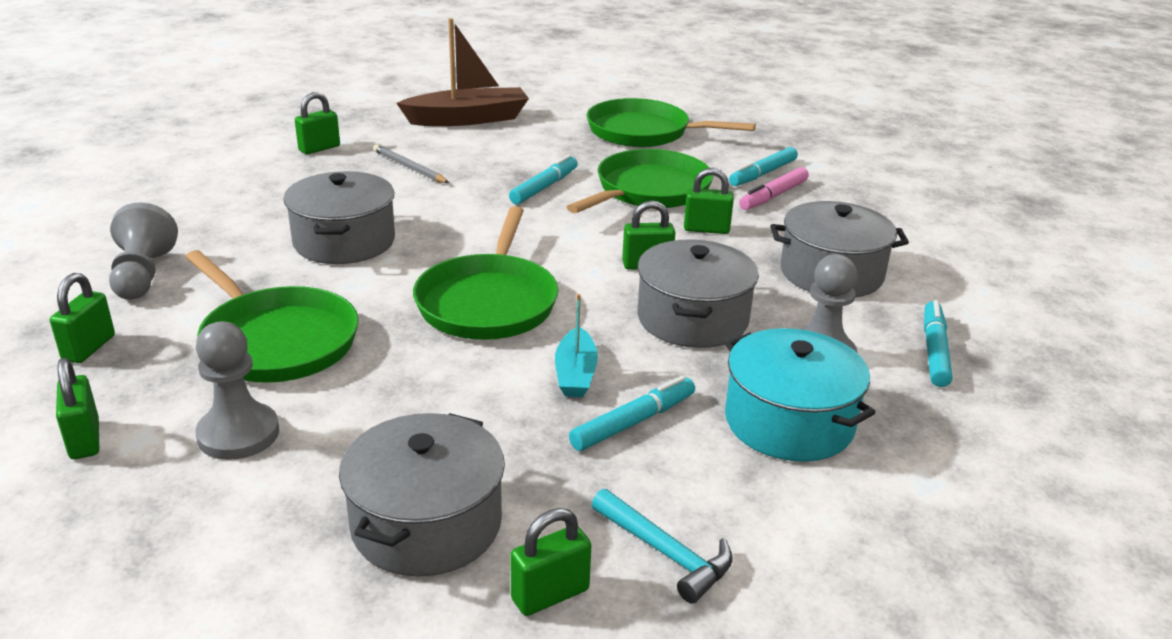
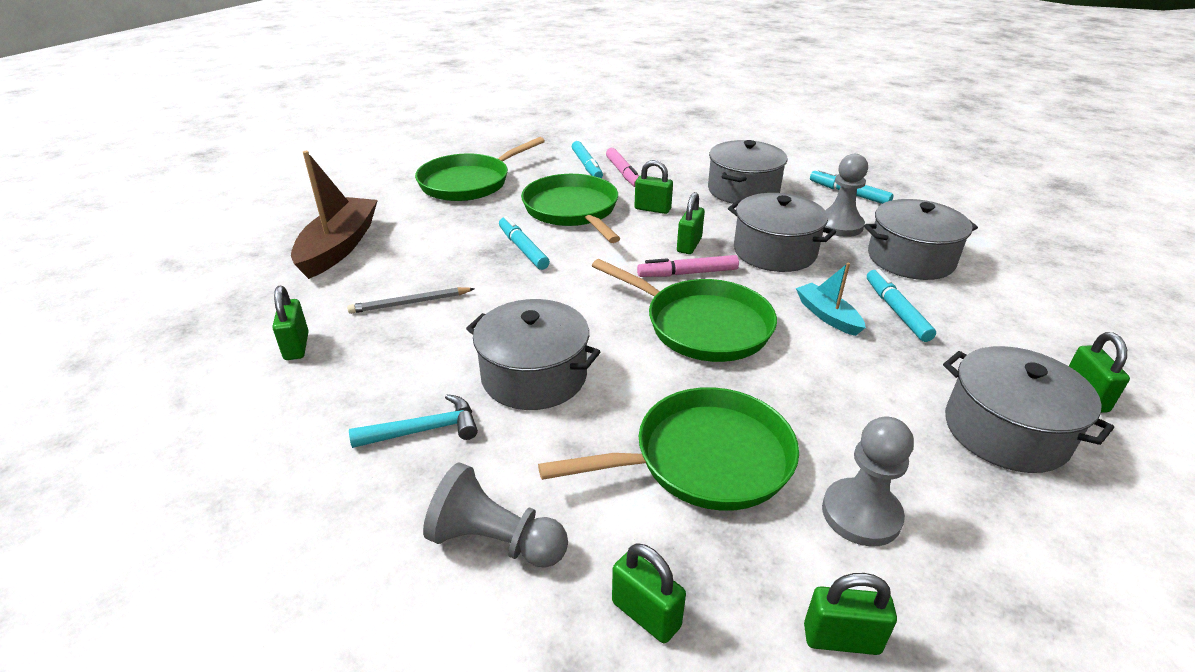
camera: 60 degrees left, 5 degrees up
(575, 374) = (827, 316): turquoise boat -> turquoise boat turned 150 degrees counterclockwise
(584, 276) = (687, 273): none -> pink marker
(666, 553) = (1041, 341): turquoise hammer -> turquoise hammer (424, 430)
(706, 229) = (652, 209): green padlock -> green padlock turned 75 degrees clockwise
(789, 422) = (910, 259): turquoise pot -> grey pot

